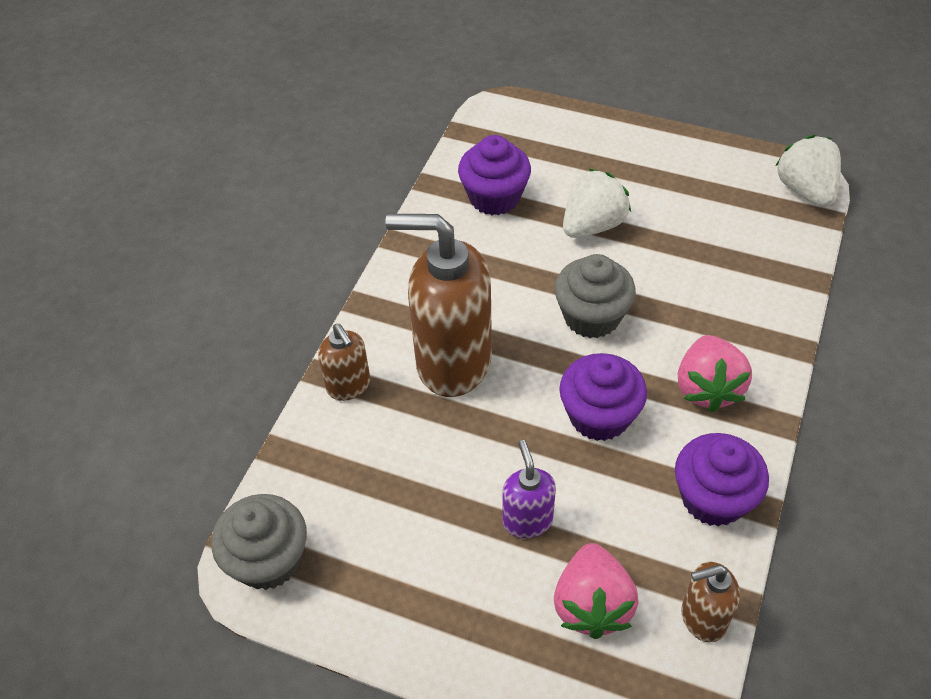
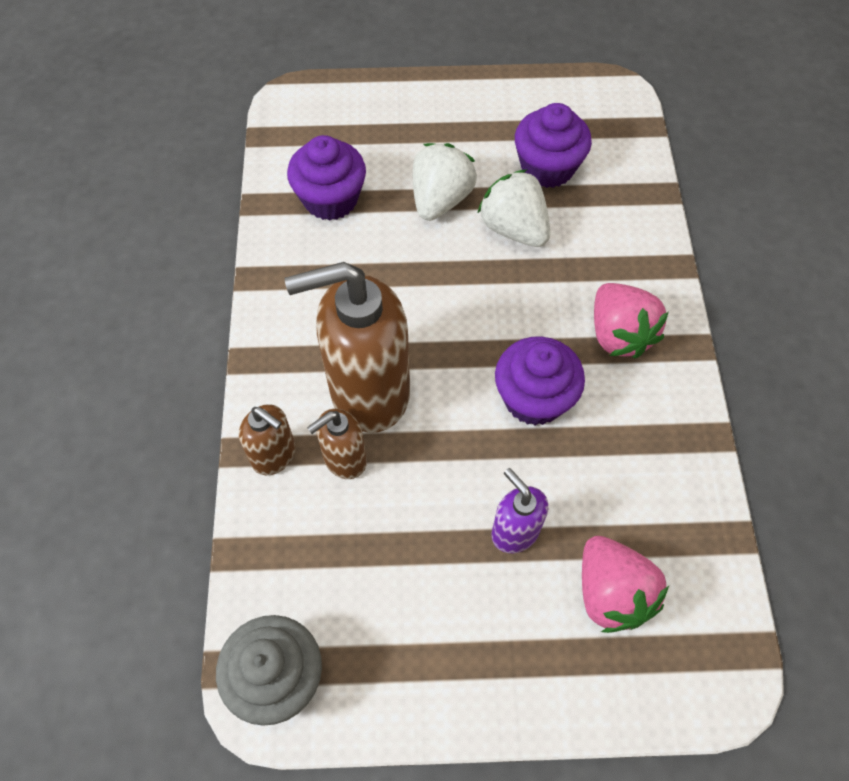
camera: 25 degrees left, 10 degrees up
(591, 316) = (481, 297): grey cupcake -> none
(702, 618) = (712, 565): brown soap dispenser -> brown soap dispenser (344, 459)
(713, 498) = (671, 443): purple cupcake -> purple cupcake (547, 168)
(805, 190) = (619, 104): white strawberry -> white strawberry (514, 228)

